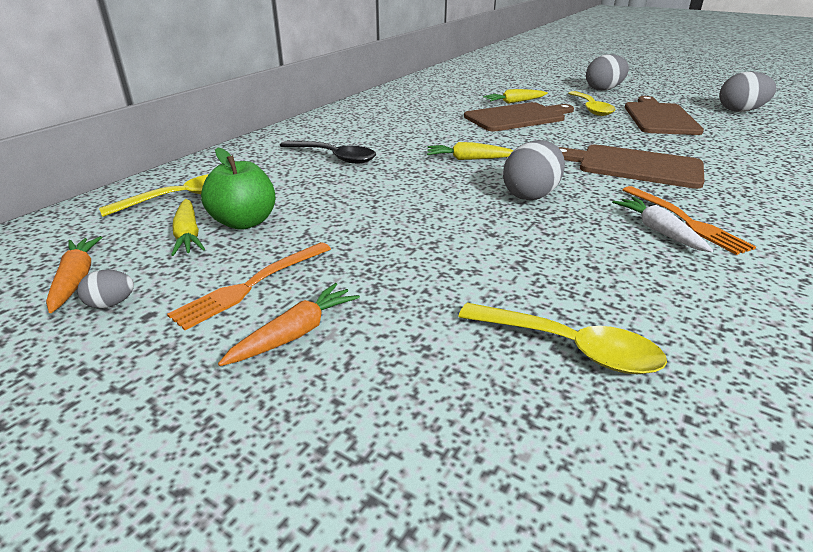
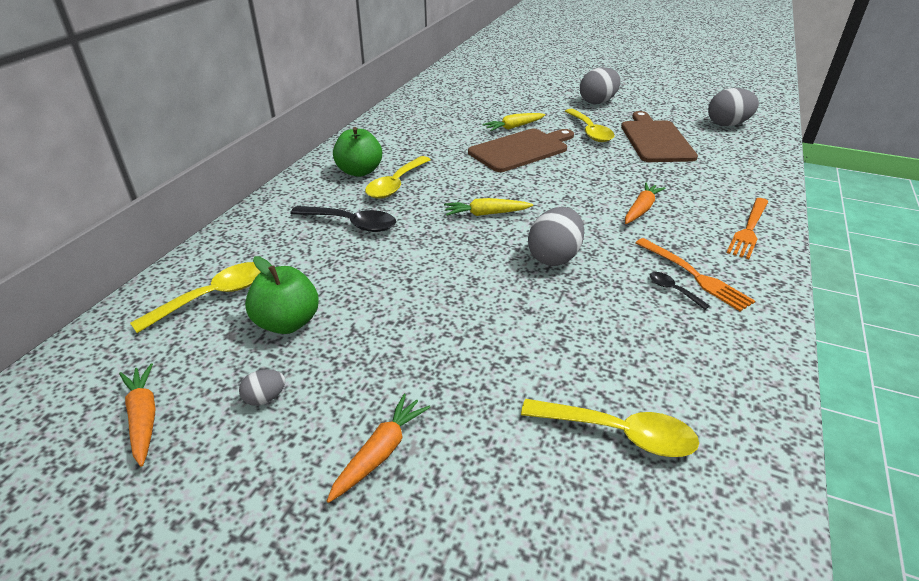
camera: 10 degrees left, 5 degrees up
(111, 304) = (192, 442): grey egg -> grey egg (265, 398)
(188, 235) = (236, 346): yellow carrot -> none
(251, 285) = (321, 402): orange fork -> orange fork (749, 229)
(356, 123) = (359, 171): none -> green apple
(387, 134) = (396, 184): none -> yellow spoon
(634, 166) = (641, 209): brown cutting board -> orange carrot
(658, 231) = (673, 290): white carrot -> black spoon

